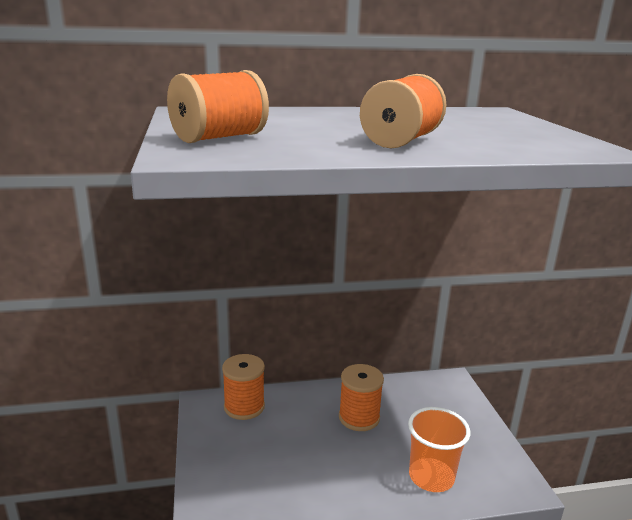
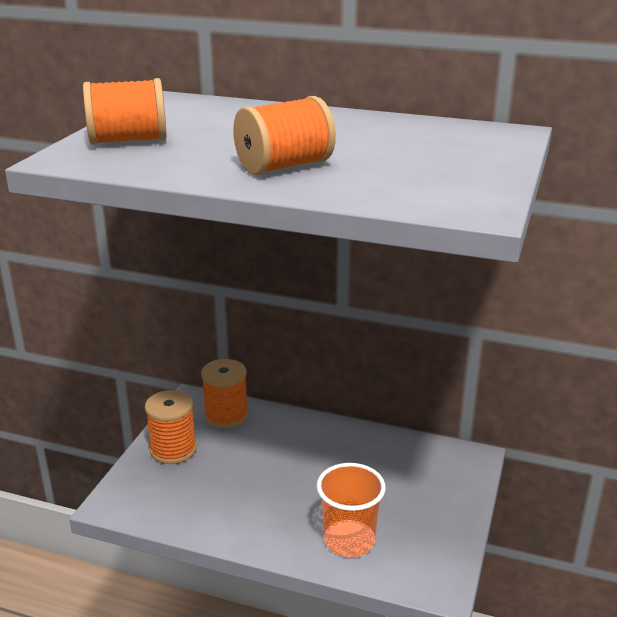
camera: 30 degrees right, 5 degrees up
(359, 417) = (328, 461): orange spool -> orange spool (173, 449)

